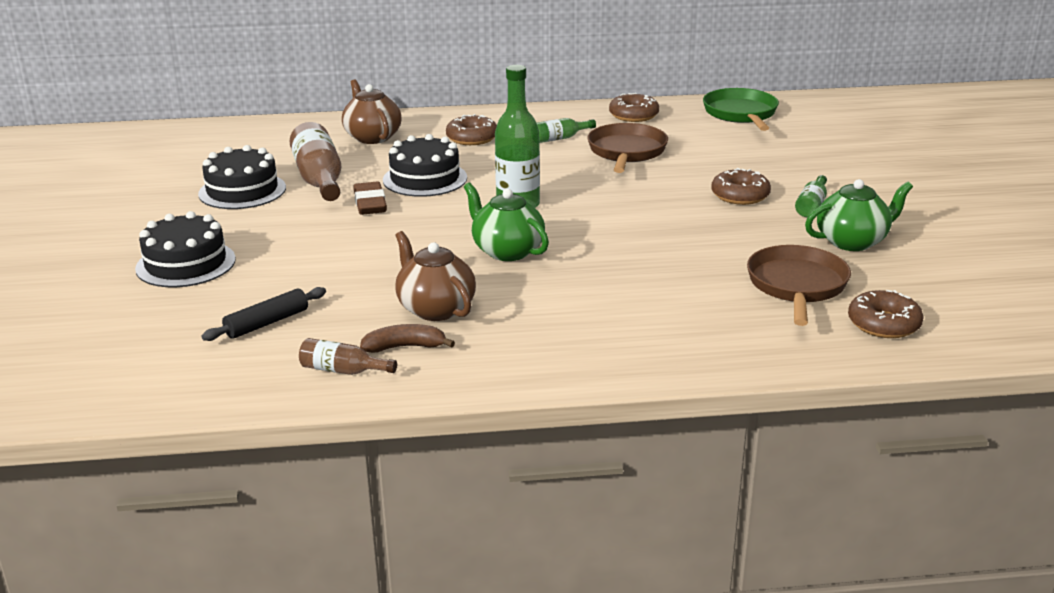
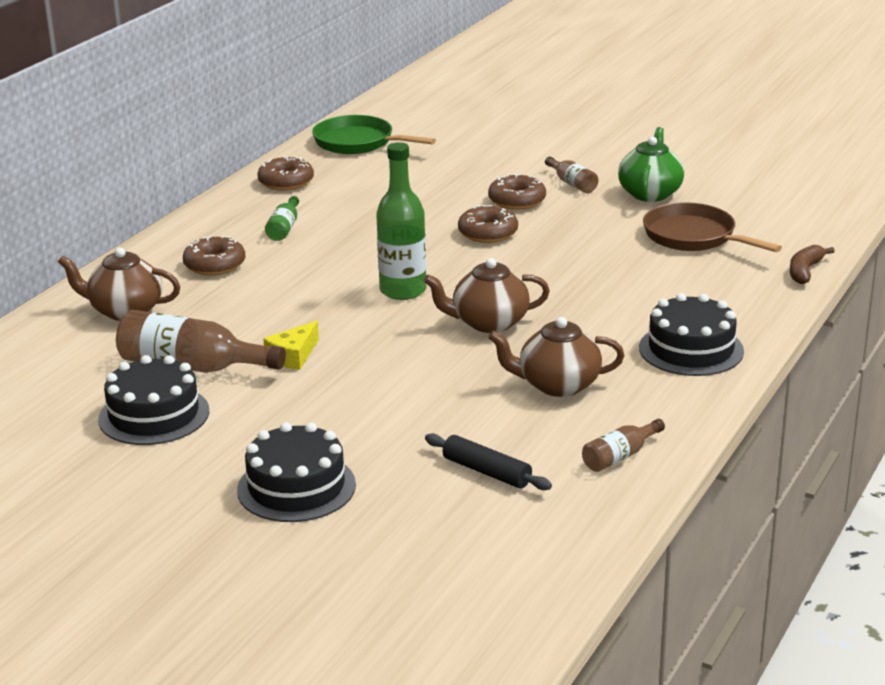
camera: 55 degrees left, 0 degrees up
(267, 323) = (486, 472): black rolling pin -> black rolling pin turned 45 degrees counterclockwise
(370, 203) = (293, 356): brown eraser -> yellow cheese
(405, 347) = (610, 417): brown banana -> brown banana (805, 271)
(425, 179) = (277, 314): black cake -> black cake (691, 349)
(507, 251) = (489, 323): green teapot -> brown teapot
(626, 152) = (362, 212): brown pan -> none
(811, 205) = (572, 183): green bottle -> brown bottle
(883, 324) = (782, 231): brown donut -> brown donut (488, 233)

